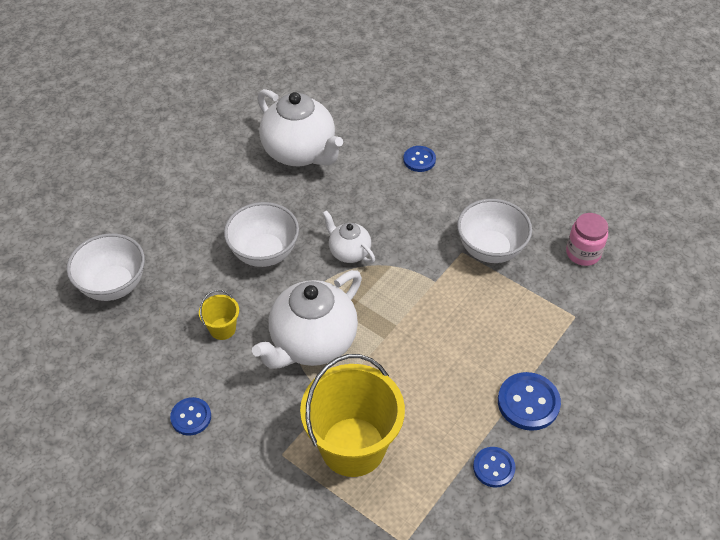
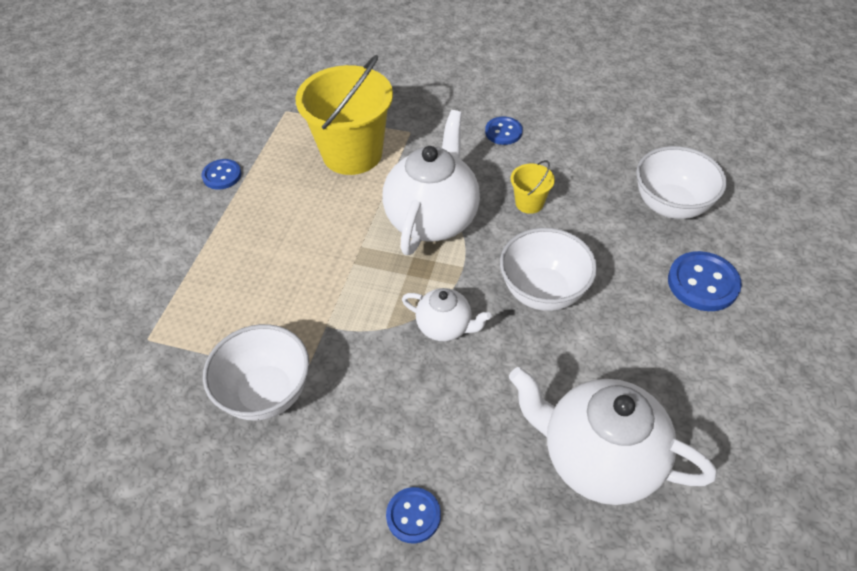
camera: 160 degrees right, 0 degrees up
(528, 402) = (195, 234): blue button -> blue button (703, 283)
(583, 253) = (136, 432): pink jar -> none

